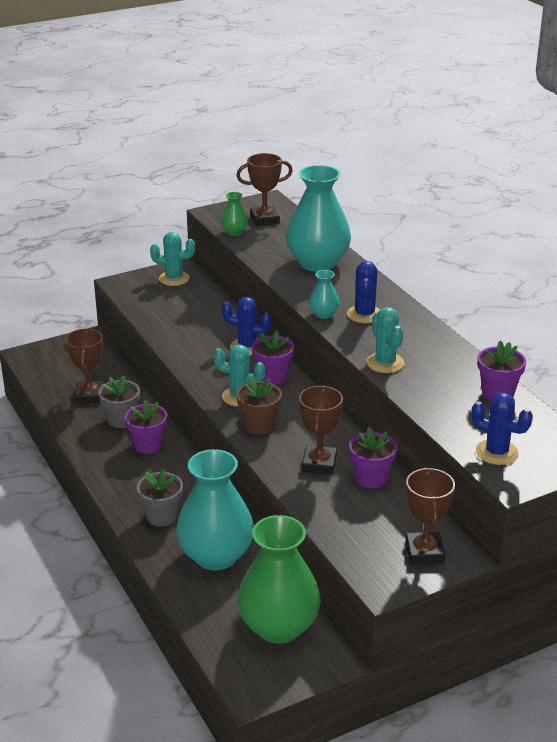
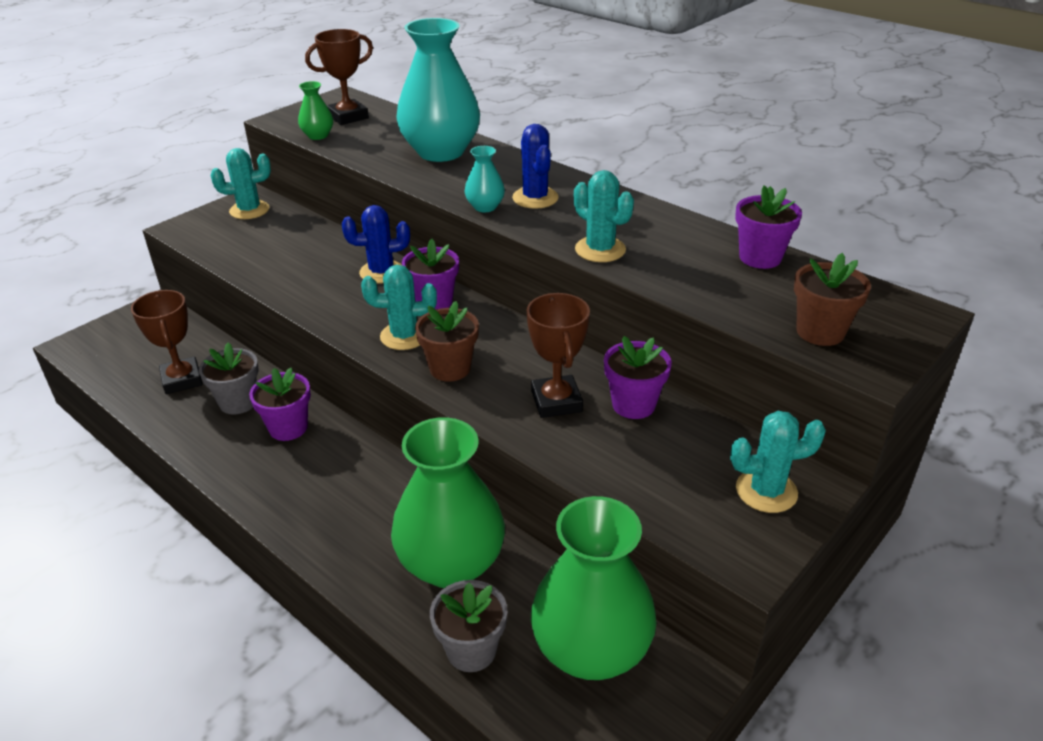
camera: 20 degrees left, 5 degrees up
(162, 516) = (349, 525): grey flower pot -> grey flower pot (471, 650)
(216, 556) = (451, 564): turquoise vase -> green vase
(424, 552) = (766, 491): brown trophy -> turquoise cactus
(496, 452) = (820, 332): blue cactus -> brown flower pot

